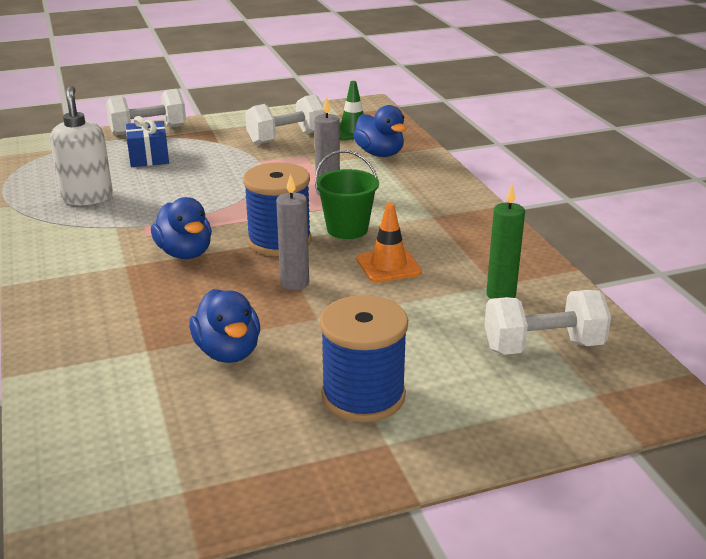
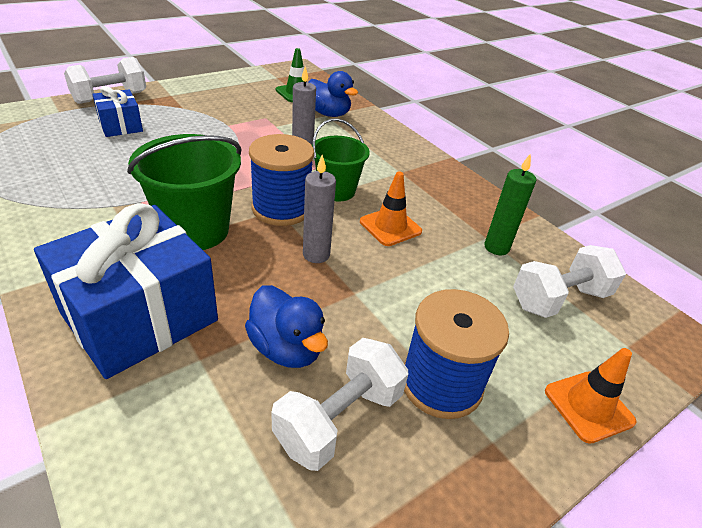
camera: 20 degrees left, 10 degrees up
(87, 197) = (70, 173): white soap dispenser -> none
(108, 314) = (140, 316): none -> blue gift
(185, 253) = (196, 230): blue duck -> green bucket
(286, 138) = (242, 101): white dumbbell -> white dumbbell (339, 419)
(509, 434) = (588, 406): none -> orange traffic cone

